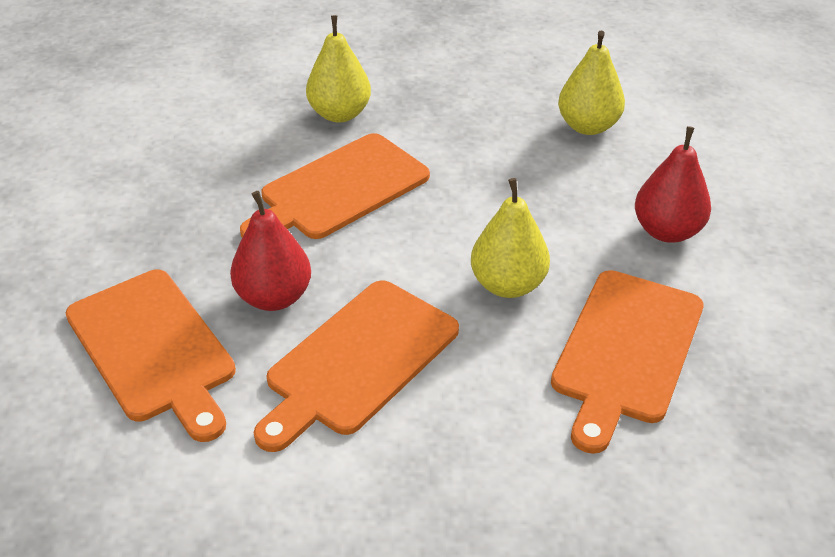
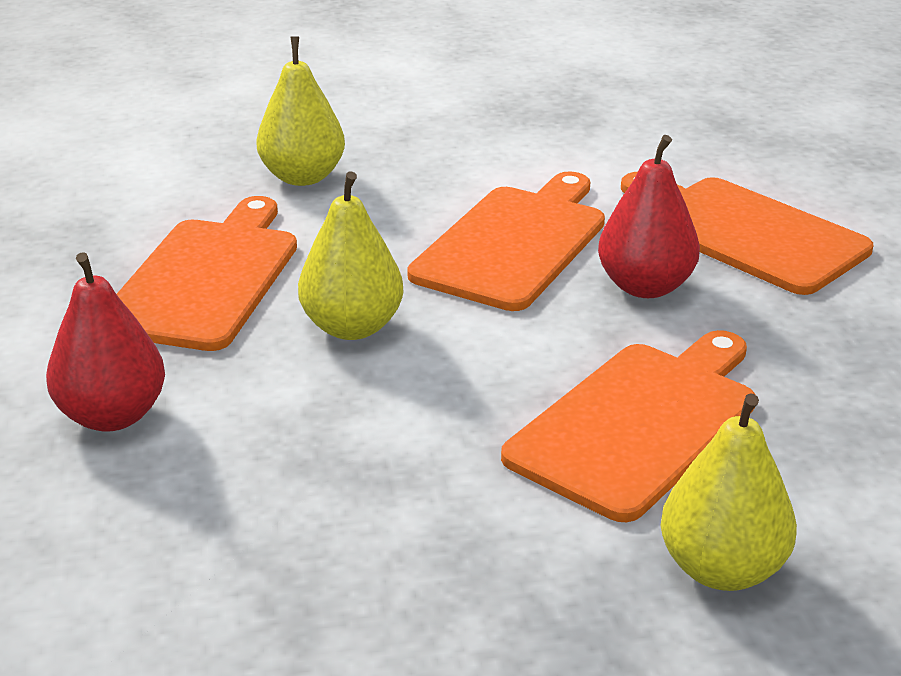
camera: 170 degrees right, 10 degrees down
(588, 126) = (212, 601): yellow pear -> yellow pear (303, 177)

